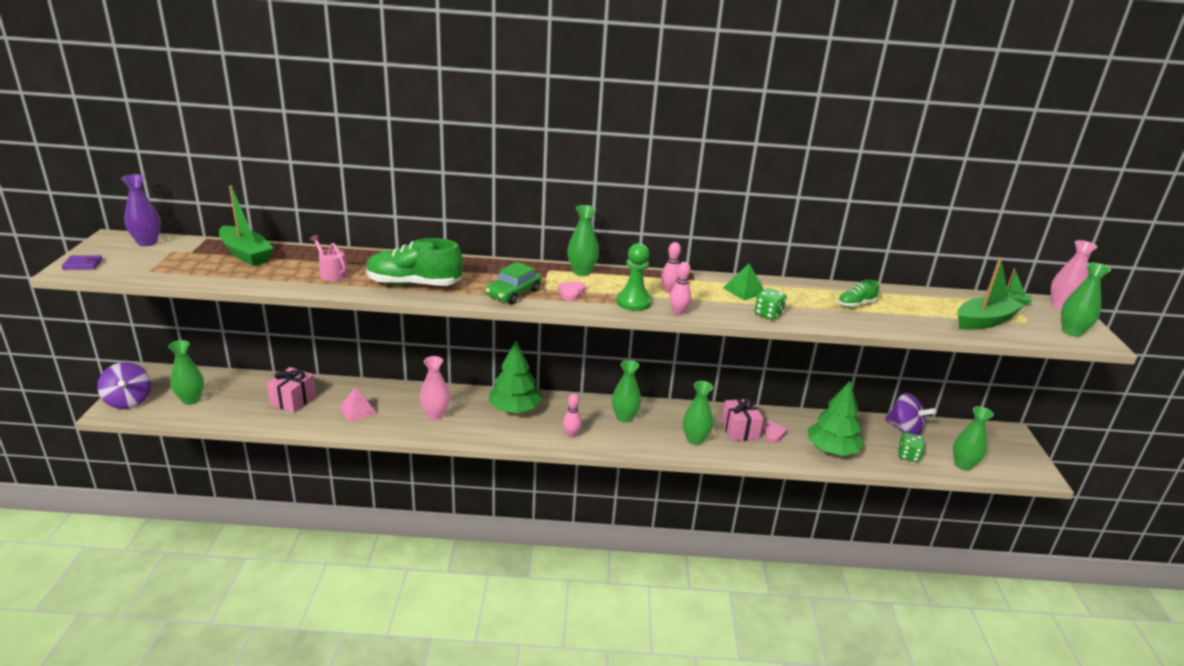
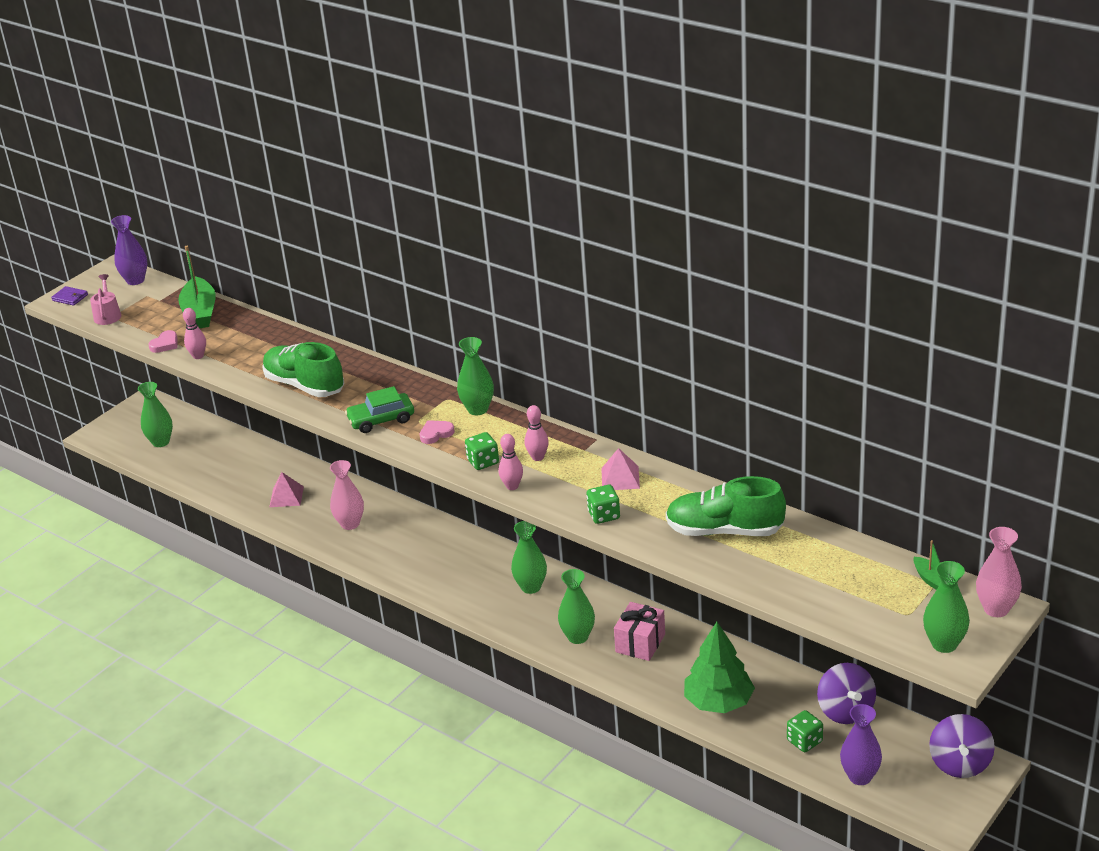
camera: 40 degrees right, 5 degrees up
(129, 401) = (113, 429): purple spinning top -> purple spinning top (960, 764)
(293, 400) = (241, 468): pink gift -> none
(331, 273) = (248, 354): pink watering can -> pink watering can (107, 315)
(514, 409) = (429, 541): green tree -> none
(571, 435) = (456, 588): pink bowling pin -> pink bowling pin (198, 356)
(633, 302) = (483, 462): green pawn -> green dice
(744, 290) = (620, 478): green pyramid -> pink pyramid
(773, 433) = (674, 660): pink heart -> pink heart (165, 344)
(856, 304) = (724, 531): green shoe -> green shoe, size x2.02
(963, 465) = (860, 776): green vase -> purple vase
(984, 321) = (850, 597): green boat -> none

